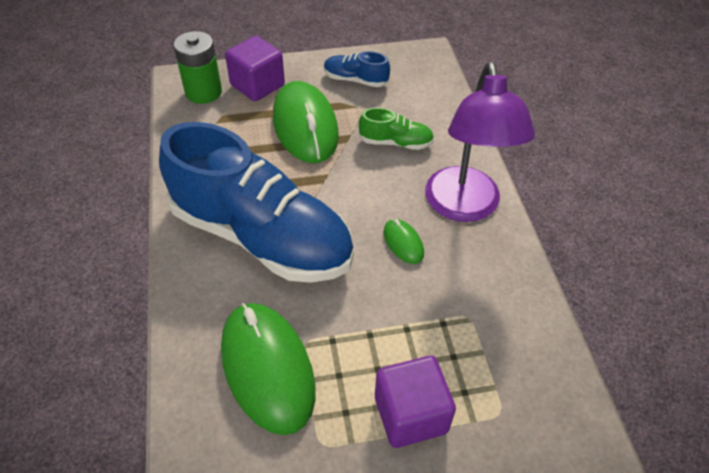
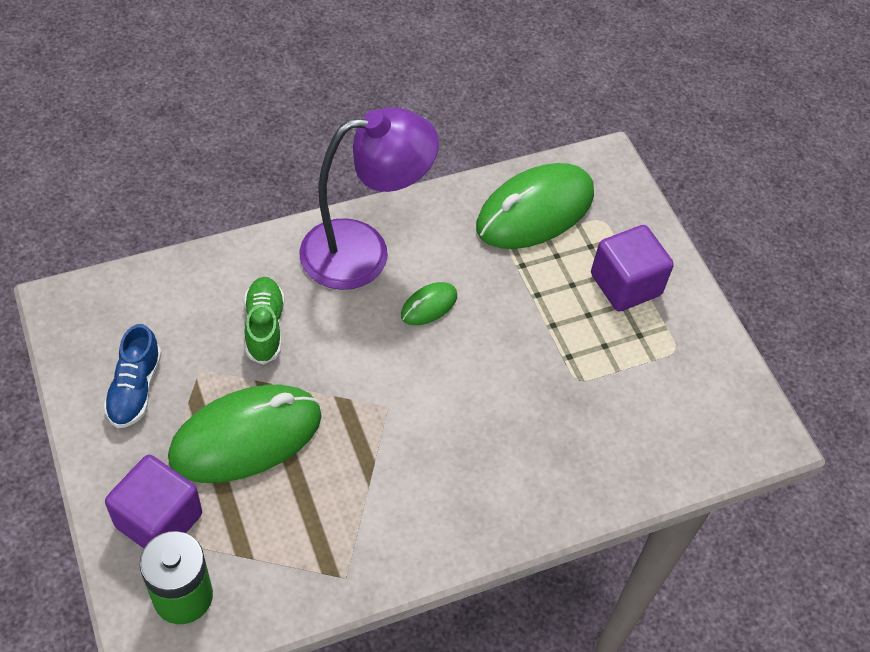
camera: 105 degrees left, 5 degrees up
(261, 236) = (451, 450): blue shoe -> none
(267, 368) = (617, 407): green mouse -> green mouse (535, 211)

